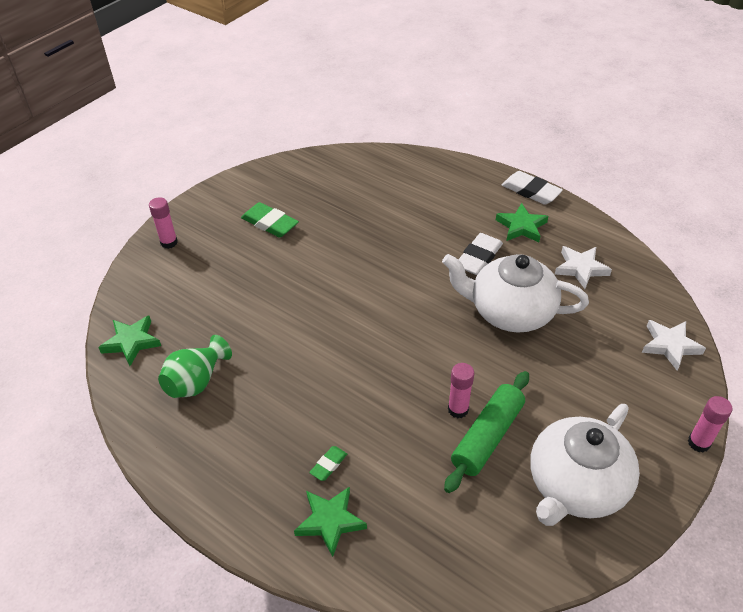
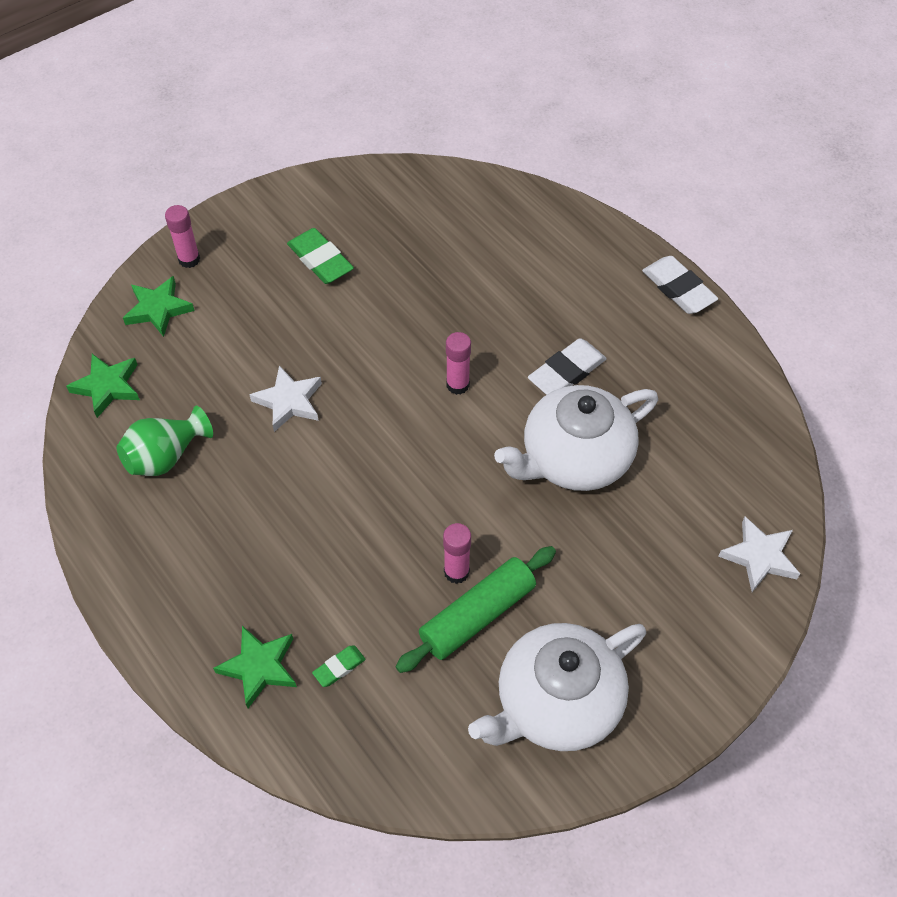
camera: 15 degrees right, 10 degrees up
(328, 465) = (281, 600): green eraser -> green eraser (339, 667)
(509, 312) = (574, 458): white teapot -> white teapot turned 60 degrees counterclockwise
(521, 227) = (642, 340): green star -> green star (158, 309)
(581, 268) = (694, 420): white star -> white star (289, 401)
(698, 443) = (732, 692): pink glue stick -> pink glue stick (457, 385)

